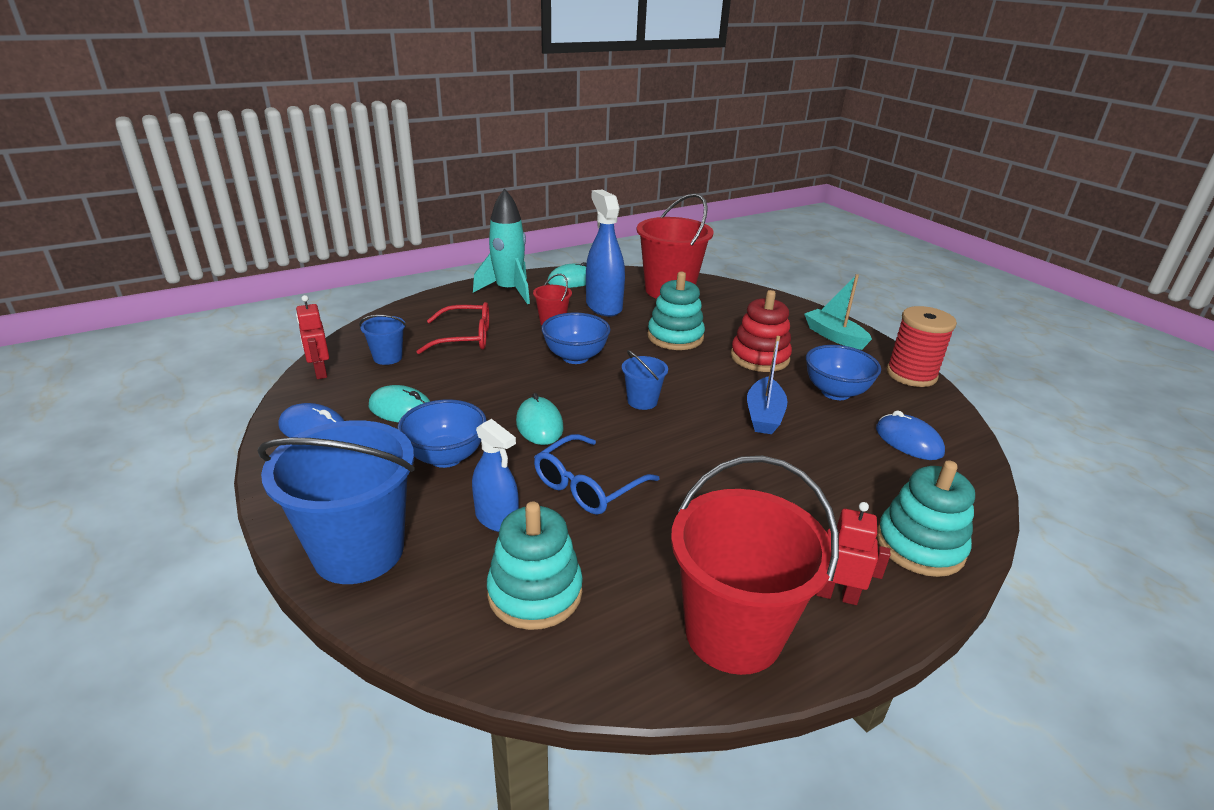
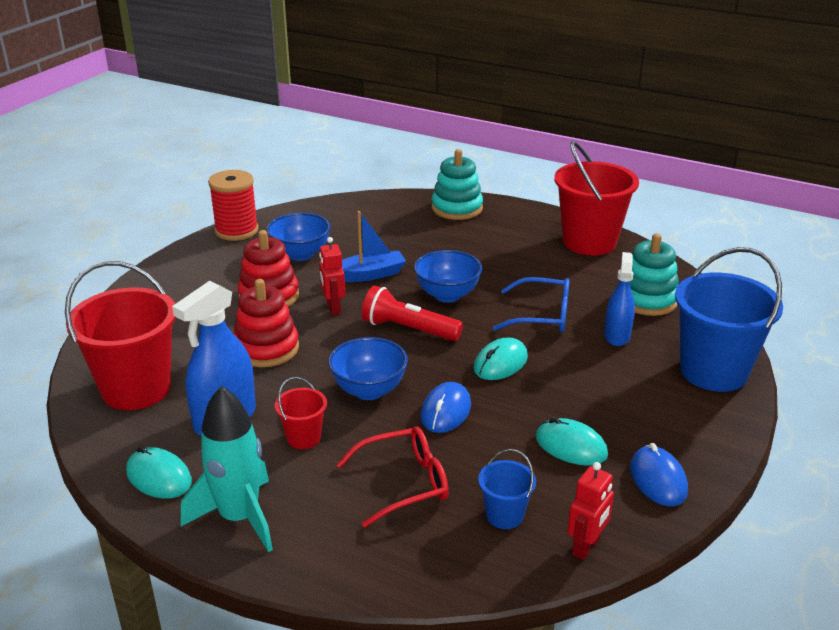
camera: 120 degrees left, 0 degrees up
(401, 409) = (571, 446): turquoise mouse -> turquoise mouse turned 45 degrees counterclockwise
(446, 457) = (593, 387): blue bowl -> blue bowl (447, 295)
(465, 338) = (404, 483): red glasses -> red glasses turned 105 degrees clockwise
(642, 401) = (408, 329): blue bucket -> red flashlight
(675, 337) = (266, 348): turquoise stacking toy -> red stacking toy
(834, 336) = (187, 270): turquoise boat -> none
(836, 595) = (526, 223): red robot -> red robot (333, 307)
(908, 441) = (345, 222): blue mouse -> blue mouse (446, 411)

